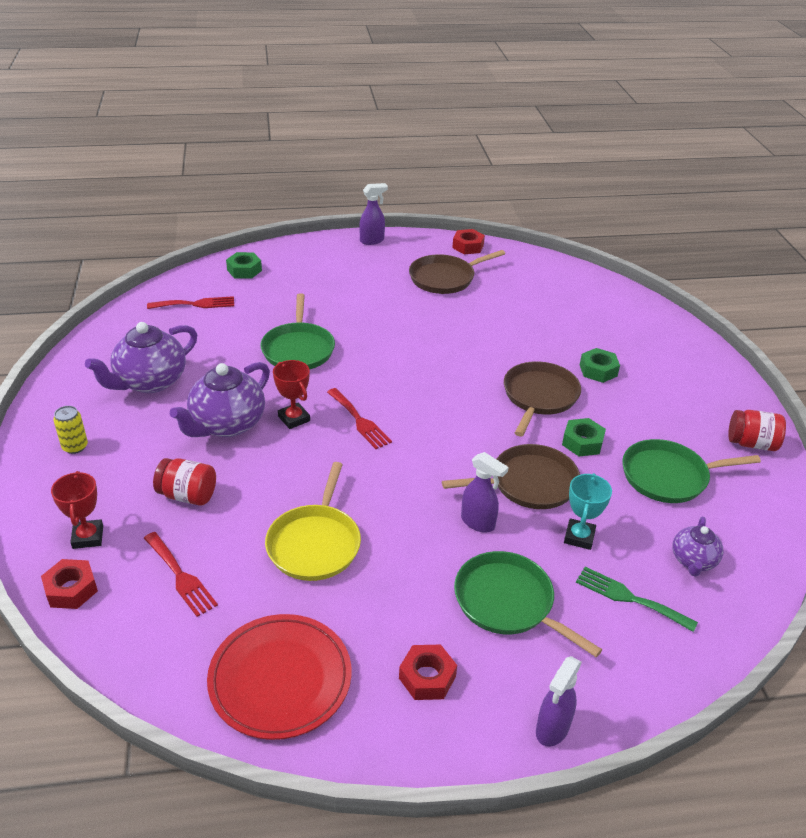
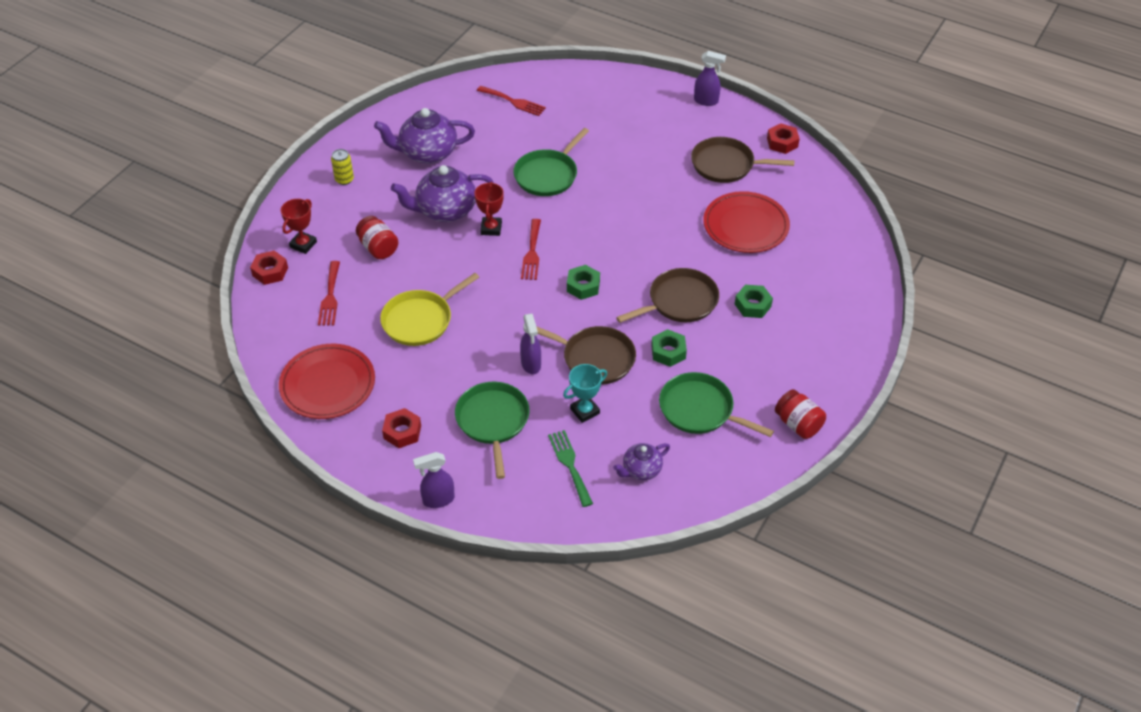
camera: 40 degrees right, 10 degrees up
(244, 270) = (577, 86): green nut -> green nut (583, 286)
(516, 315) = (745, 226): none -> red plate

